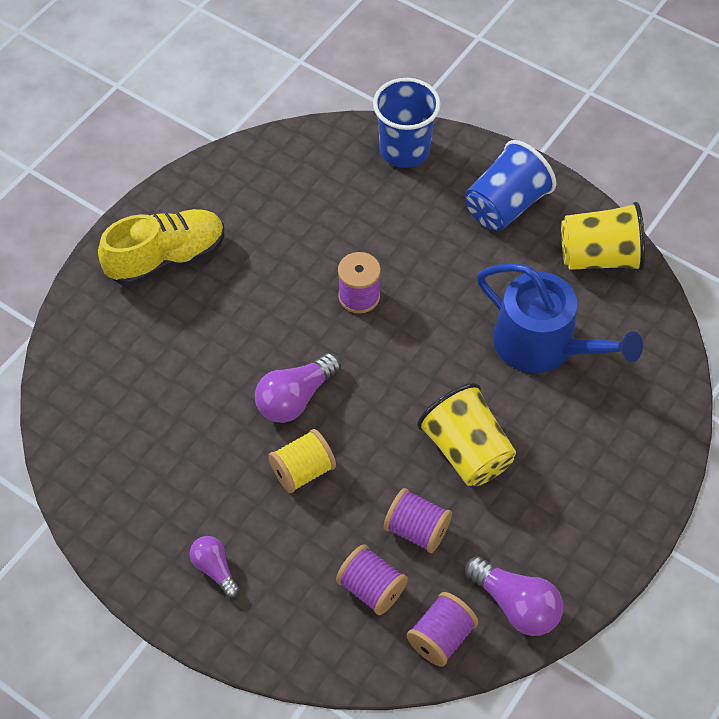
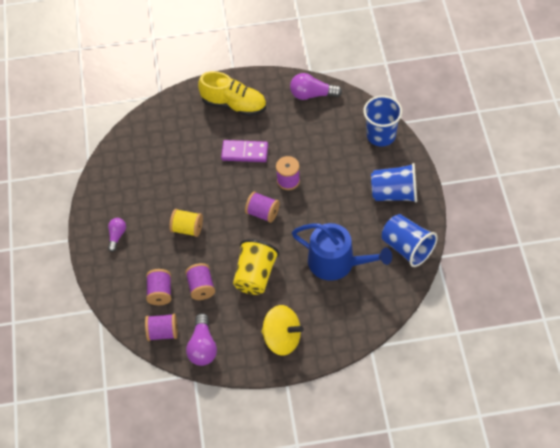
camera: 50 degrees right, 0 degrees up
(258, 307) = (244, 152): none -> purple domino
(295, 398) = (217, 199): purple light bulb -> purple light bulb (312, 94)
(377, 364) = (262, 213): none -> purple spool
(543, 345) = (337, 262): blue watering can -> blue watering can turned 60 degrees counterclockwise
(597, 498) = (282, 338): none -> yellow spinning top
(599, 257) = (407, 248): yellow cup -> blue cup

